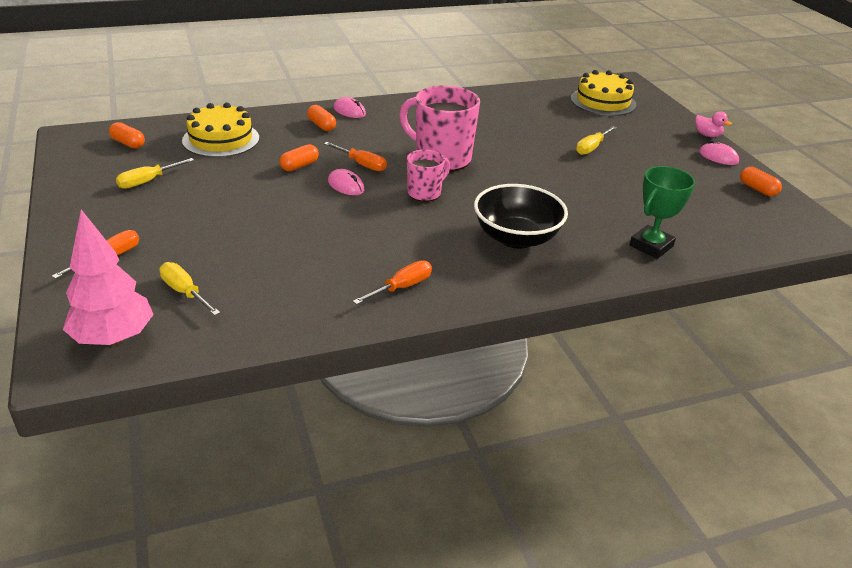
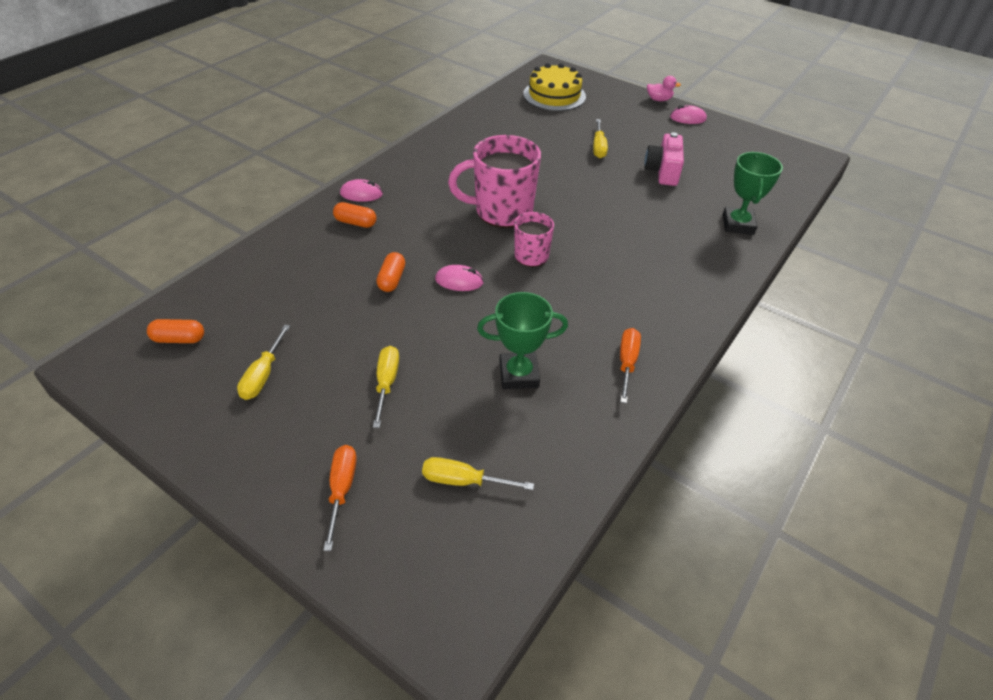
camera: 35 degrees left, 10 degrees up
(114, 338) = (464, 575): pink tree -> none
(213, 219) = (386, 383): none -> yellow screwdriver
(221, 139) = (275, 285): yellow cake -> none
(308, 255) = (518, 374): none -> green trophy
(361, 164) = (444, 250): orange screwdriver -> none
(516, 238) = (648, 266): black bowl -> none
(631, 184) = (663, 171): none -> pink camera
(757, 189) = (741, 138): orange capsule -> none

